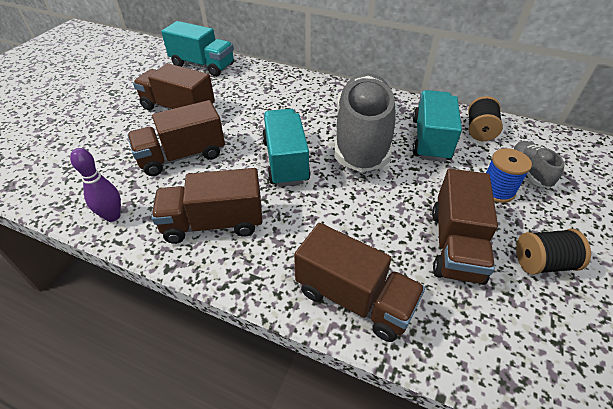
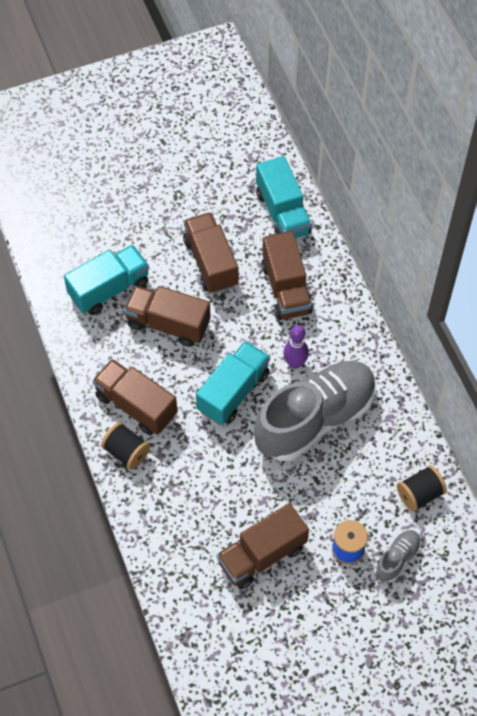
camera: 45 degrees right, 15 degrees up
(112, 216) = (83, 346): purple bowling pin -> purple bowling pin (295, 363)
(354, 298) = (162, 528): brown truck -> brown truck (286, 288)
(430, 139) = (366, 467): turquoise truck -> turquoise truck (109, 289)
(542, 263) = (297, 613): black spool -> black spool (126, 452)

